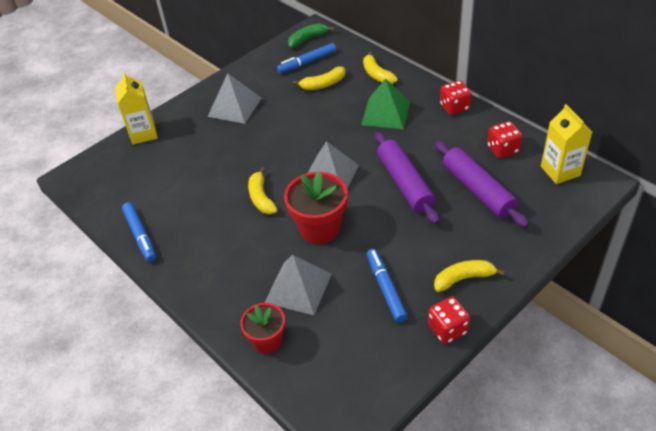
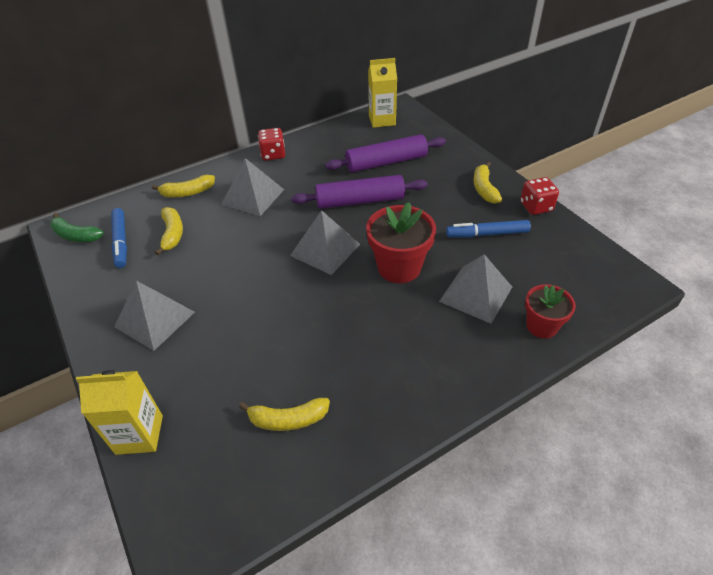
camera: 80 degrees left, 0 degrees up
(140, 235) = (354, 445): blue marker -> none
(261, 198) = (335, 309): yellow banana -> yellow banana (288, 419)
(307, 39) = (76, 235): green banana -> green banana turned 45 degrees counterclockwise
(386, 113) = (253, 196): green pyramid -> grey pyramid
(503, 149) = (343, 140): red dice -> none

